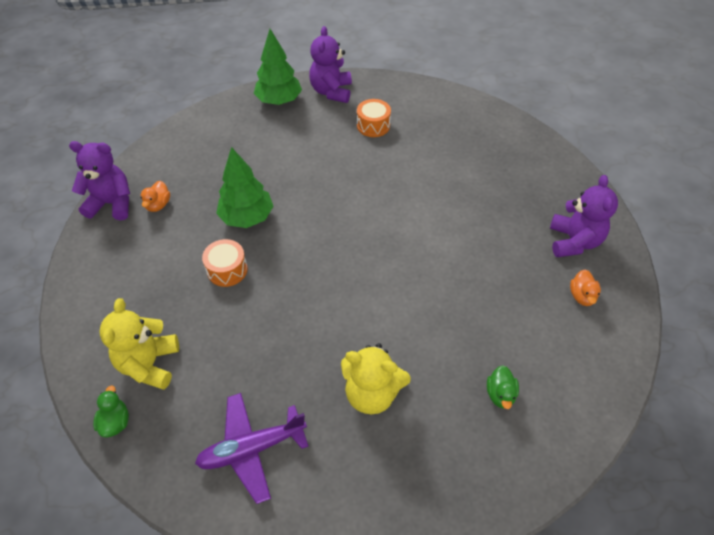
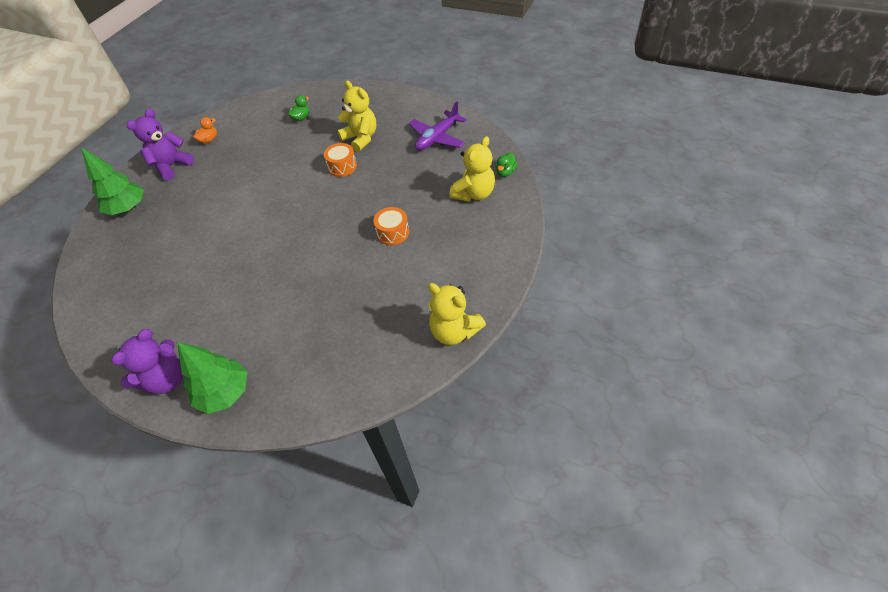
camera: 145 degrees left, 0 degrees up
(112, 203) = (454, 331): purple teddy bear -> yellow teddy bear
(158, 205) = (414, 311): orange duck -> none
(247, 217) = (352, 268): green tree -> green tree (128, 208)
(252, 448) = (437, 138): purple plane -> purple plane turned 120 degrees clockwise
(373, 125) = (178, 314): orange drum -> orange drum (342, 166)

